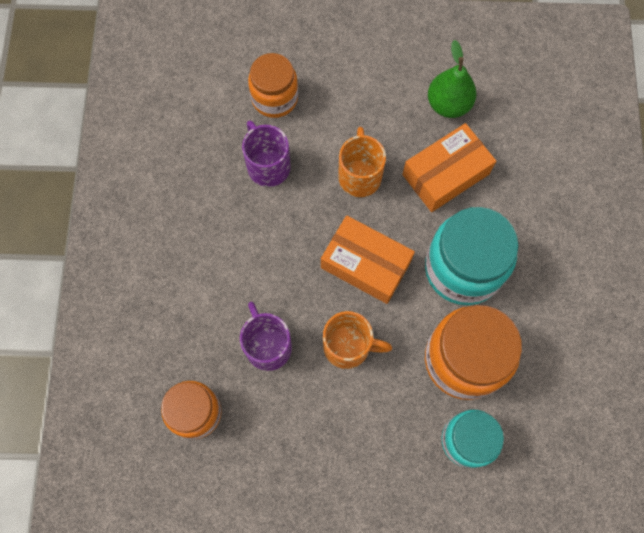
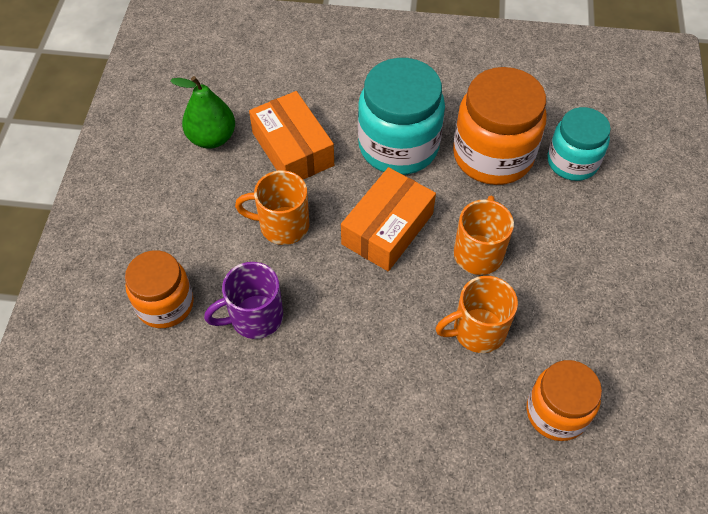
camera: 85 degrees left, 15 degrees down
(267, 346) = (477, 331): purple mug -> orange mug

